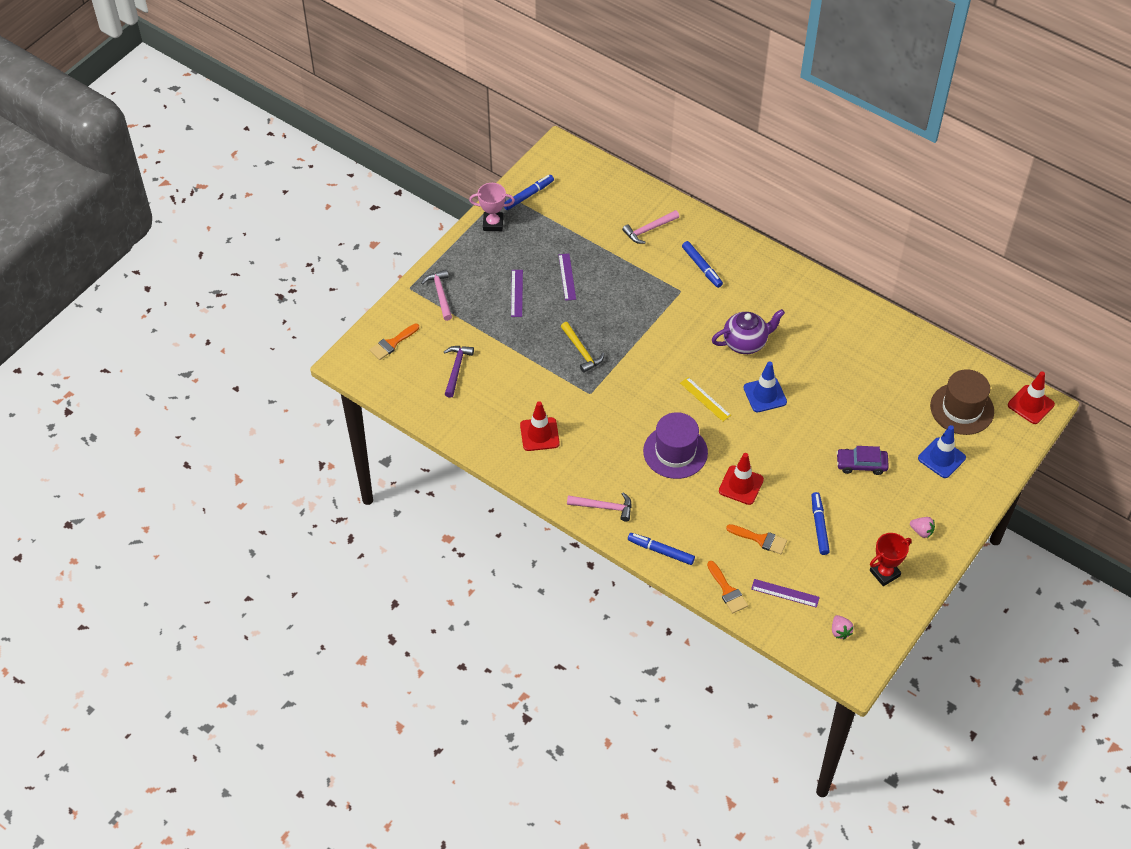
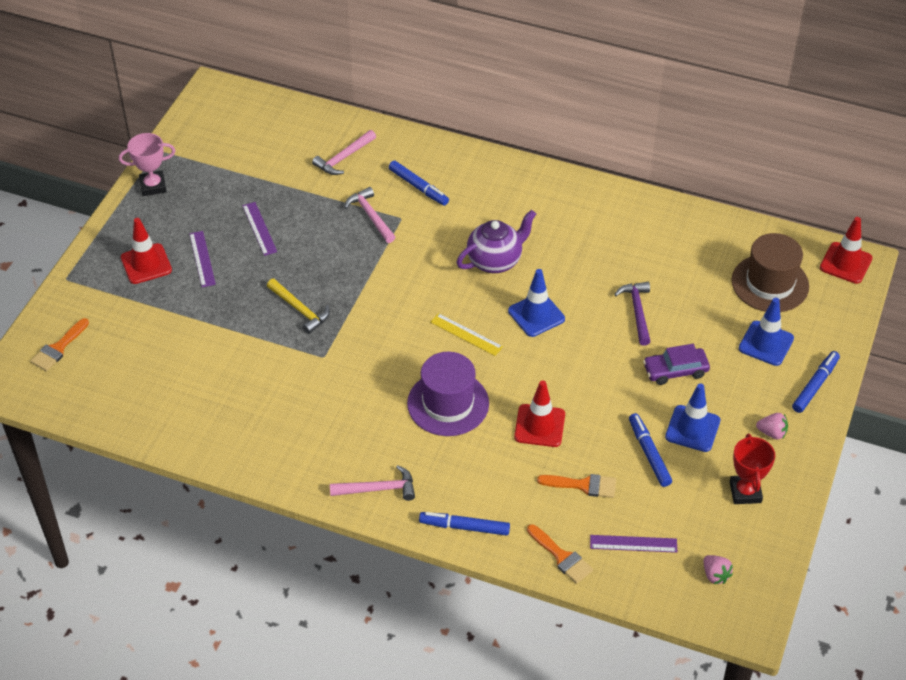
camera: 15 degrees left, 5 degrees down
(440, 294) = (106, 279): pink hammer -> pink hammer (370, 216)
(456, 369) = (148, 362): purple hammer -> purple hammer (637, 312)
(528, 195) = (188, 147): blue marker -> blue marker (815, 385)
(539, 434) = (273, 418): red traffic cone -> red traffic cone (146, 264)
(859, 514) = (692, 429): none -> blue traffic cone
(884, 573) = (745, 492): red trophy -> red trophy turned 45 degrees counterclockwise

